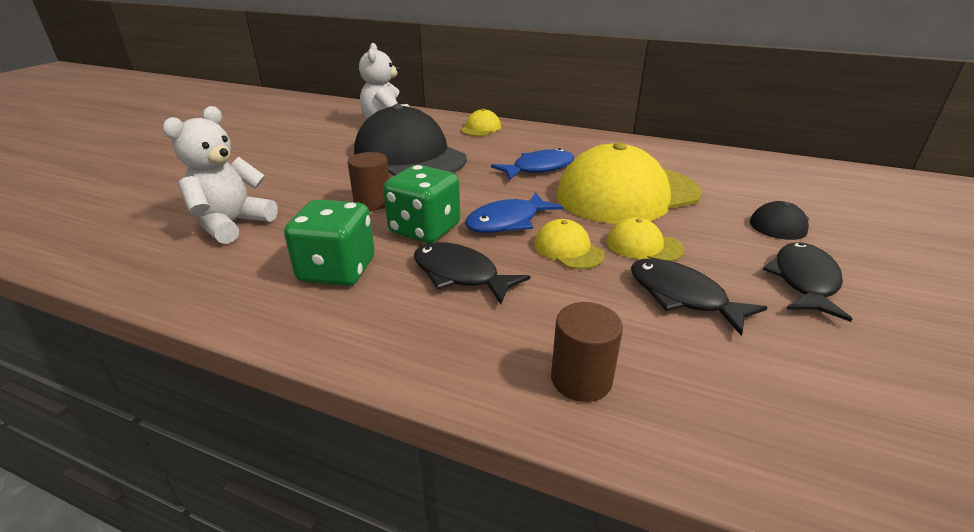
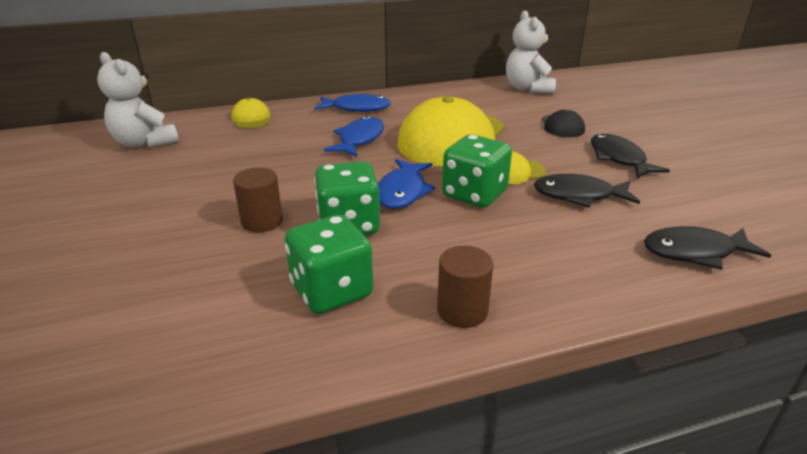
camera: 40 degrees left, 0 degrees up
(232, 224) = (143, 304): white teddy bear -> white teddy bear (527, 88)
(409, 156) = (224, 166): black cap -> none
(460, 275) = (432, 246): black fish -> black fish (695, 252)
(568, 249) = (474, 194): yellow cap -> green dice
(577, 143) = (357, 108): none -> blue fish
(581, 379) = (601, 272): brown cylinder -> brown cylinder (462, 311)

